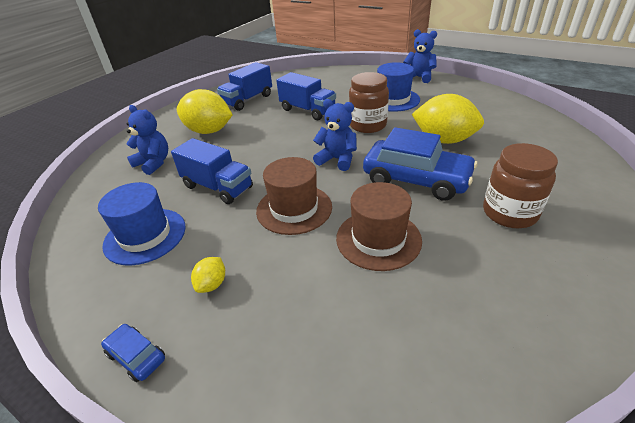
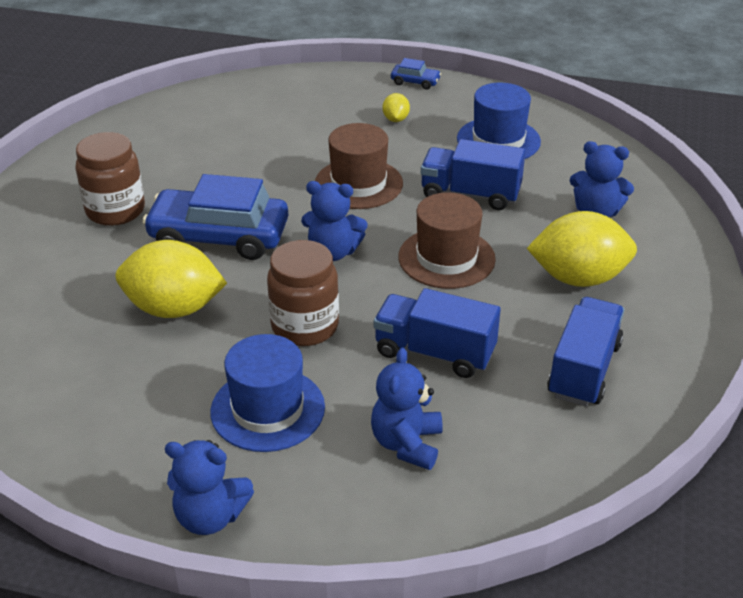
camera: 160 degrees right, 0 degrees up
(337, 87) = (407, 444): none -> blue teddy bear
(378, 239) = (257, 169): brown hat -> brown hat (446, 258)

